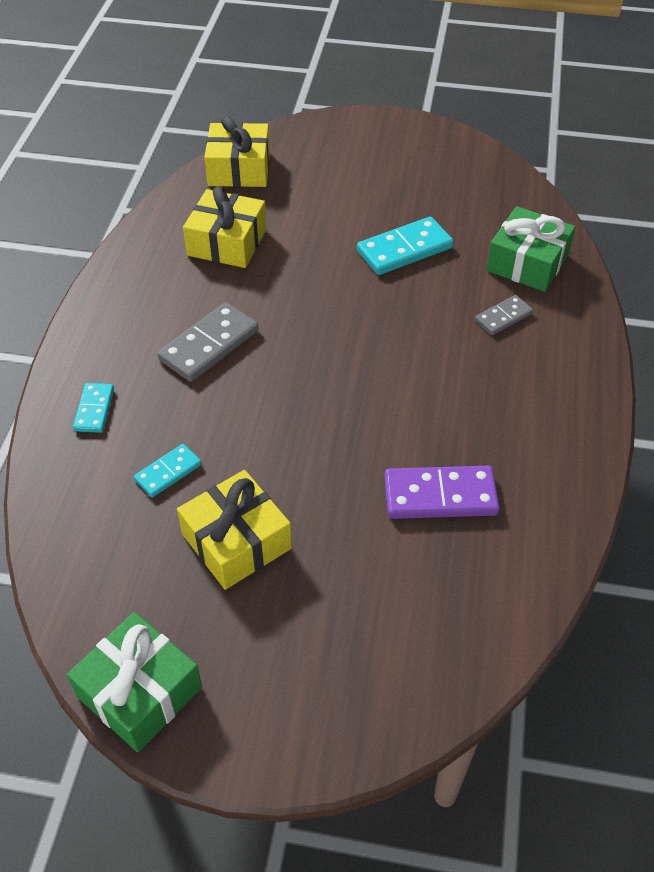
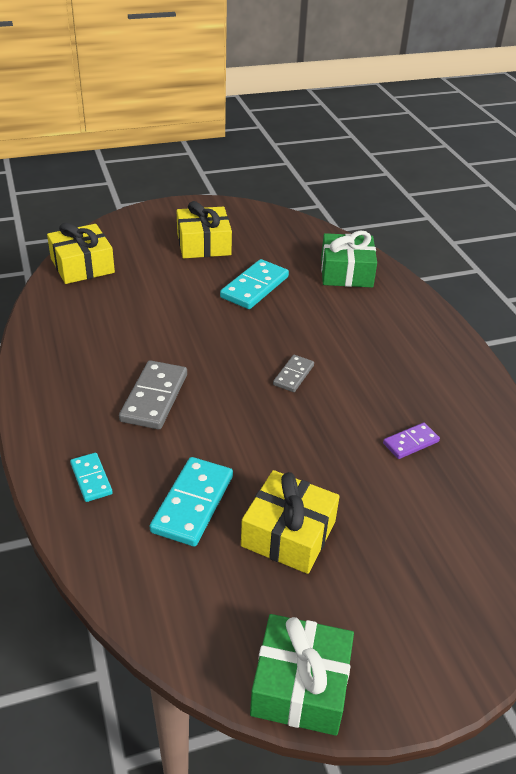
camera: 30 degrees left, 10 degrees down
(168, 472) = (193, 504): turquoise domino -> turquoise domino, size x1.72
(227, 242) = (112, 319): yellow gift -> yellow gift (203, 244)
(440, 495) = (410, 442): purple domino -> purple domino, size x0.58
(503, 317) = (358, 311): grey domino -> grey domino (293, 375)

